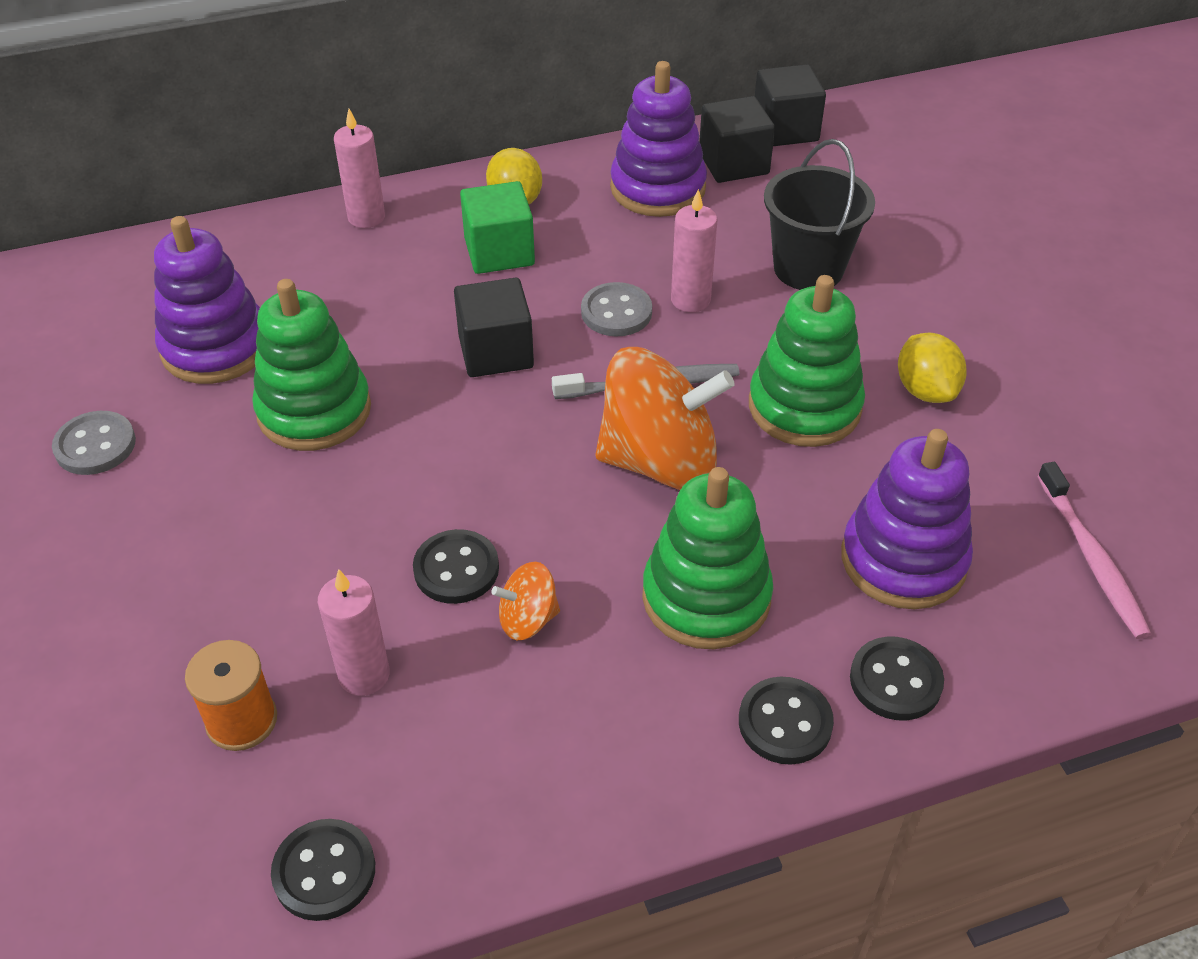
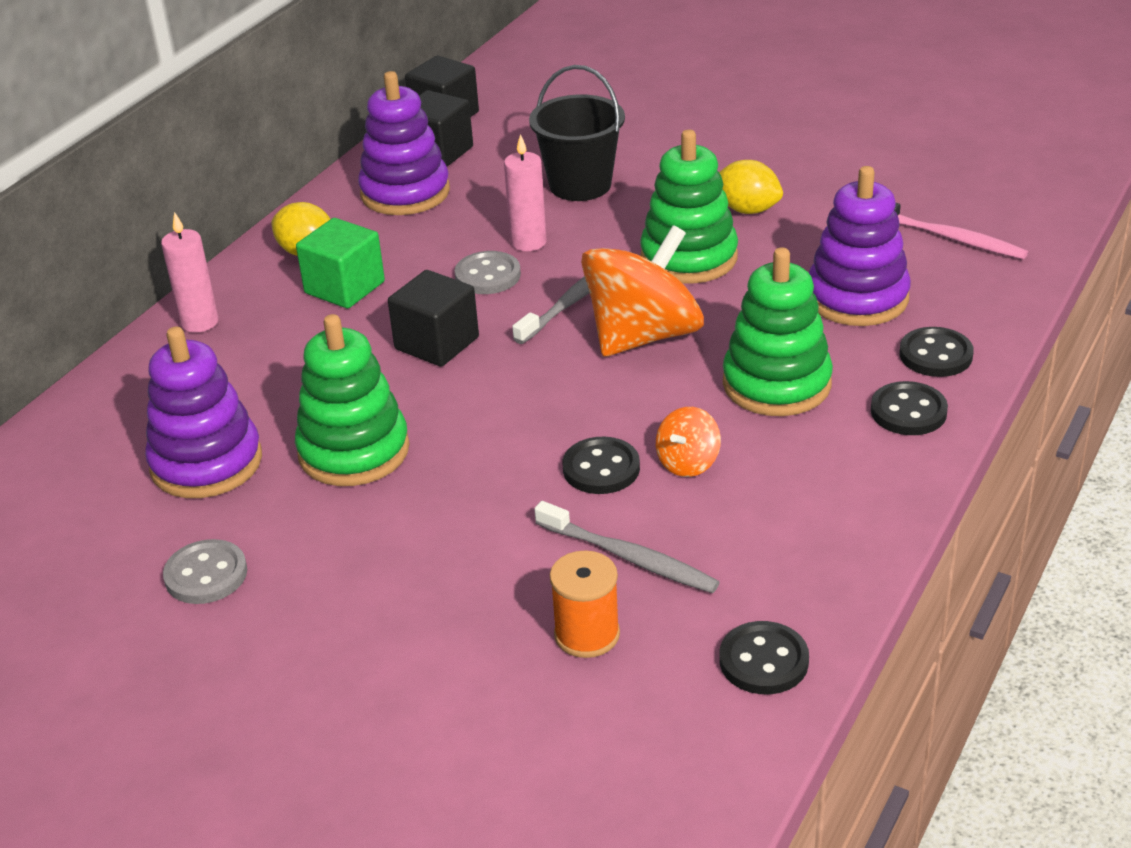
camera: 40 degrees left, 10 degrees down
(364, 675) = (629, 557): pink candle -> grey toothbrush

